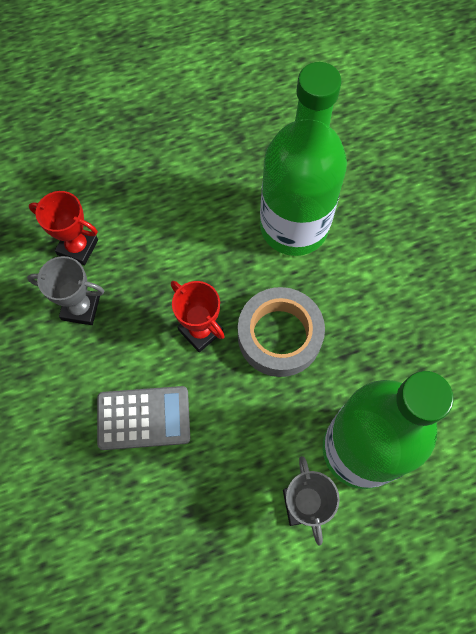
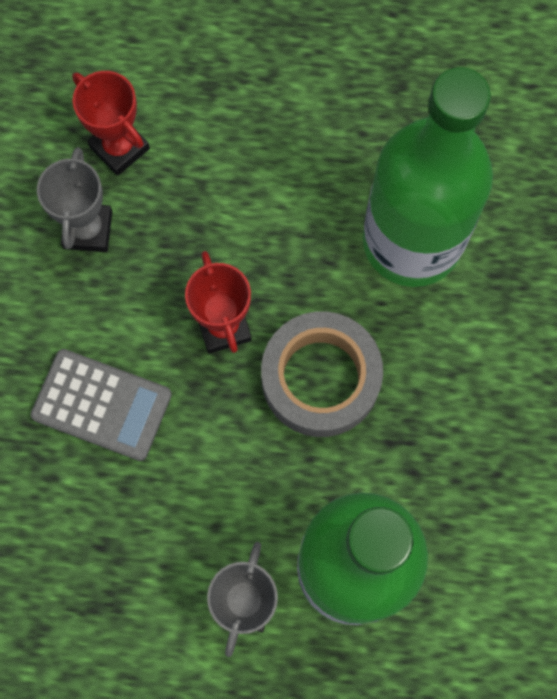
camera: 25 degrees right, 5 degrees up
(81, 308) = (88, 230): grey trophy -> grey trophy turned 60 degrees clockwise

